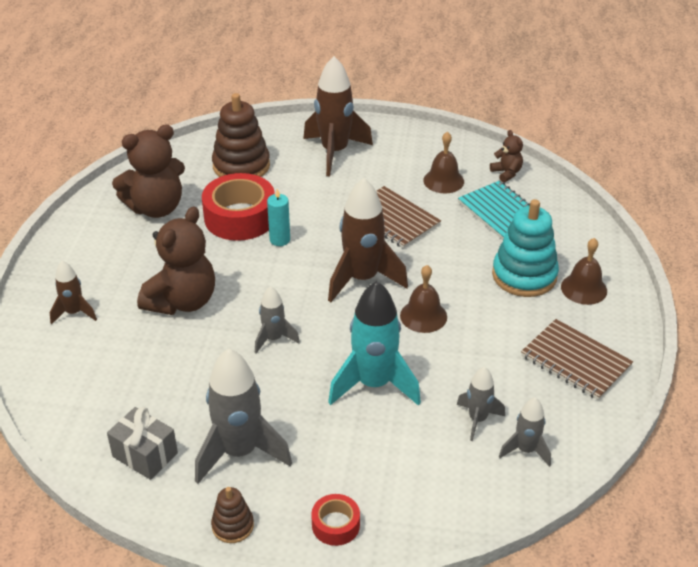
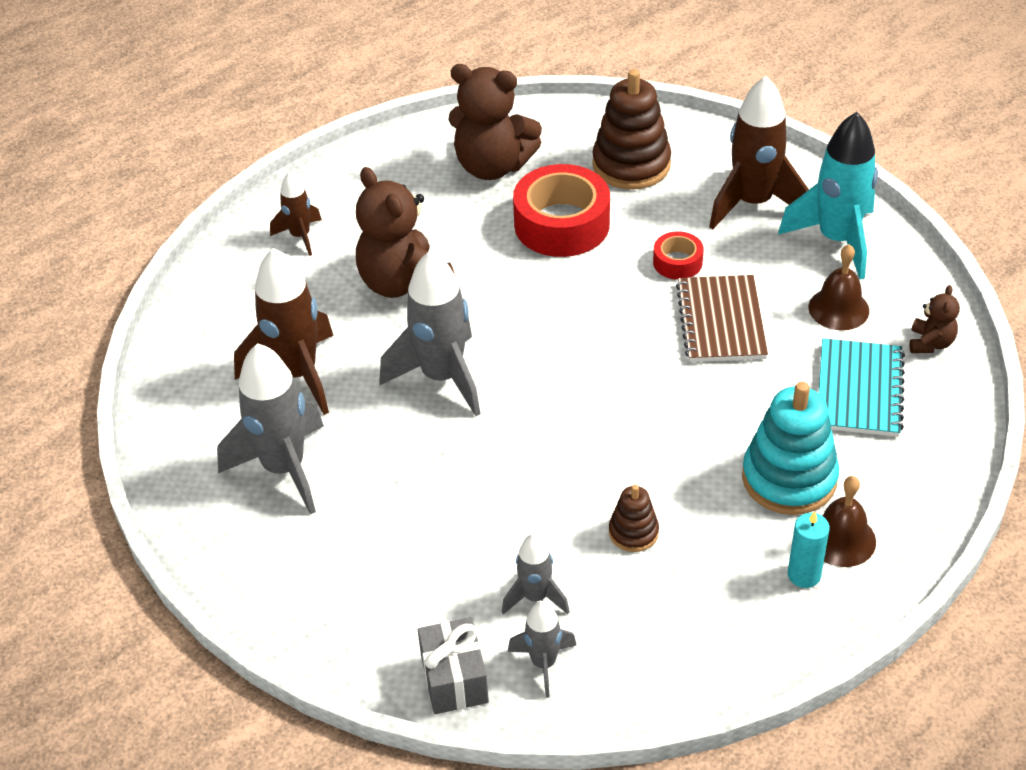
camera: 45 degrees right, 5 degrees up
(145, 455) = (208, 415): grey gift -> grey gift (454, 679)
(182, 301) = (404, 283): brown teddy bear -> brown teddy bear turned 75 degrees clockwise
(233, 526) = (202, 532): brown stacking toy -> brown stacking toy (633, 532)
(274, 339) = (442, 377): grey rocket -> grey rocket, size x1.87
(280, 240) = (572, 273): turquoise candle -> turquoise candle (804, 575)
(335, 525) = (283, 598): red tape -> red tape (677, 262)
(362, 279) = (604, 369): brown rocket -> brown rocket (297, 374)
(374, 384) = (480, 489): turquoise rocket -> turquoise rocket (837, 240)
(423, 316) = (618, 451): brown bell -> none
(575, 361) = (720, 612): brown notebook -> none

